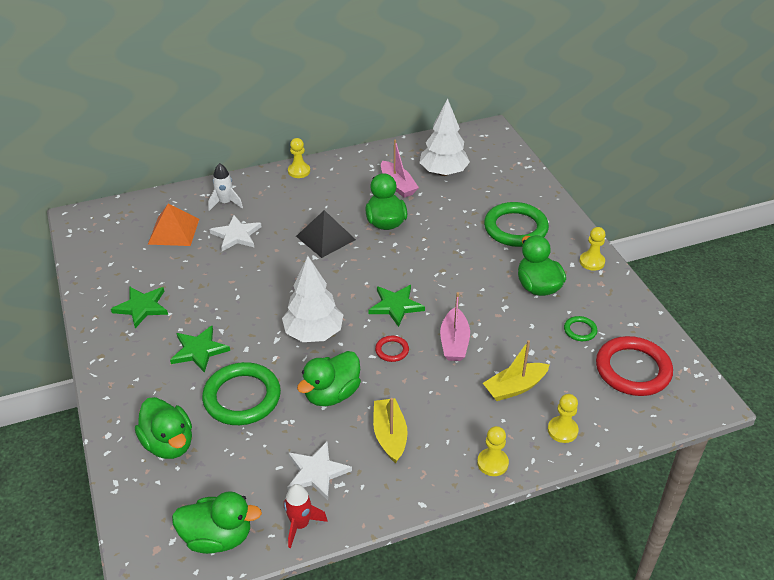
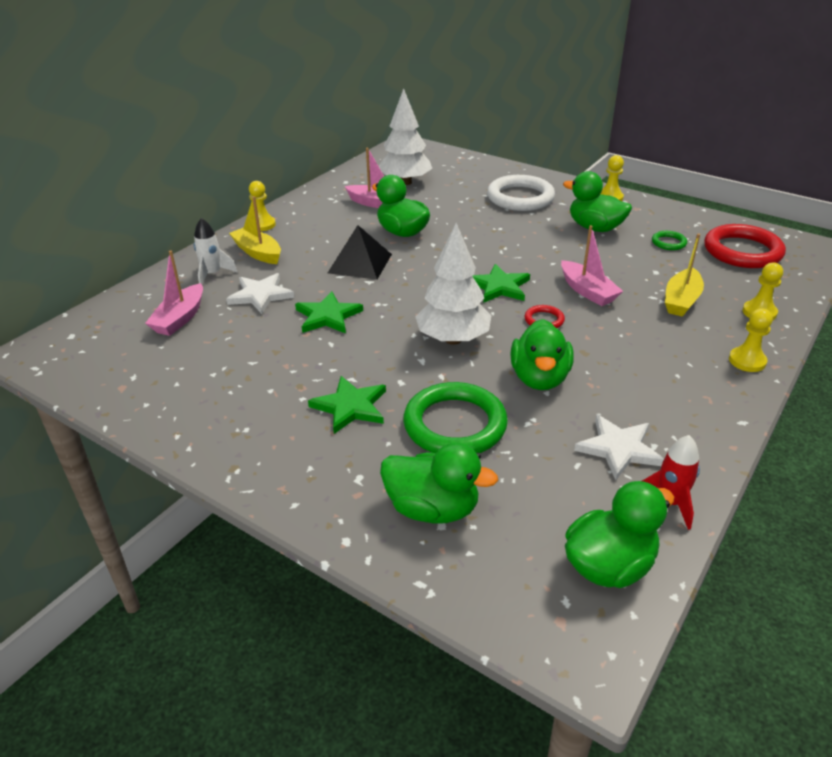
camera: 35 degrees left, 5 degrees down
(142, 307) = (228, 399): green star -> green star (327, 316)
(173, 231) = (180, 318): orange pyramid -> pink boat
(390, 435) = (637, 384): yellow boat -> yellow boat (258, 253)
(515, 228) = (520, 198): green ring -> white ring

